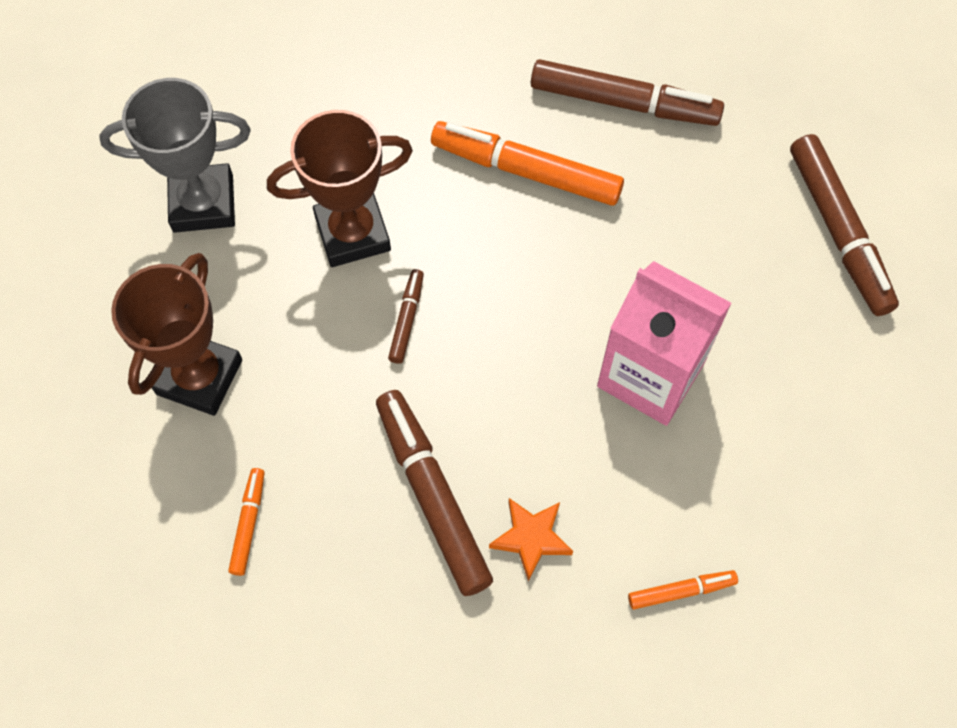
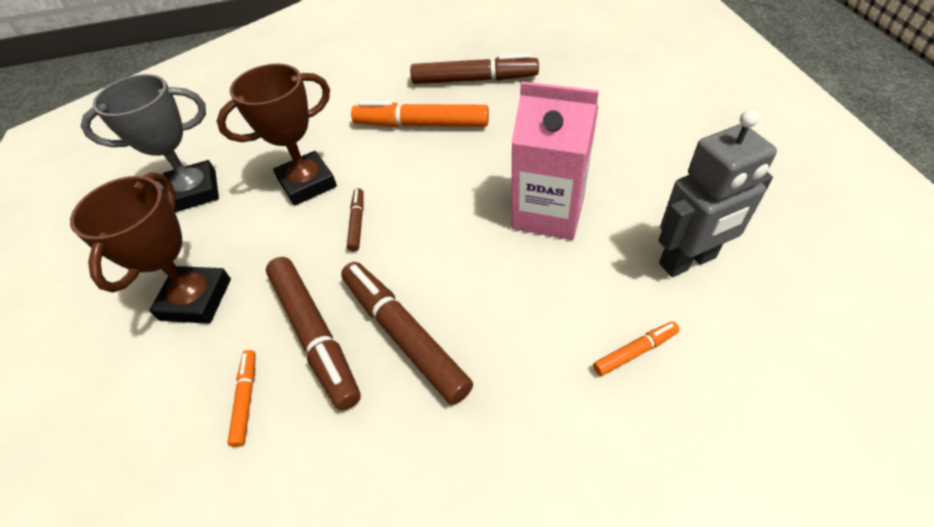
camera: 10 degrees left, 15 degrees down
(531, 538) = (495, 345): orange star -> none
(791, 496) = (688, 261): none -> grey robot
(838, 231) = (638, 107): brown marker -> brown marker (315, 334)

